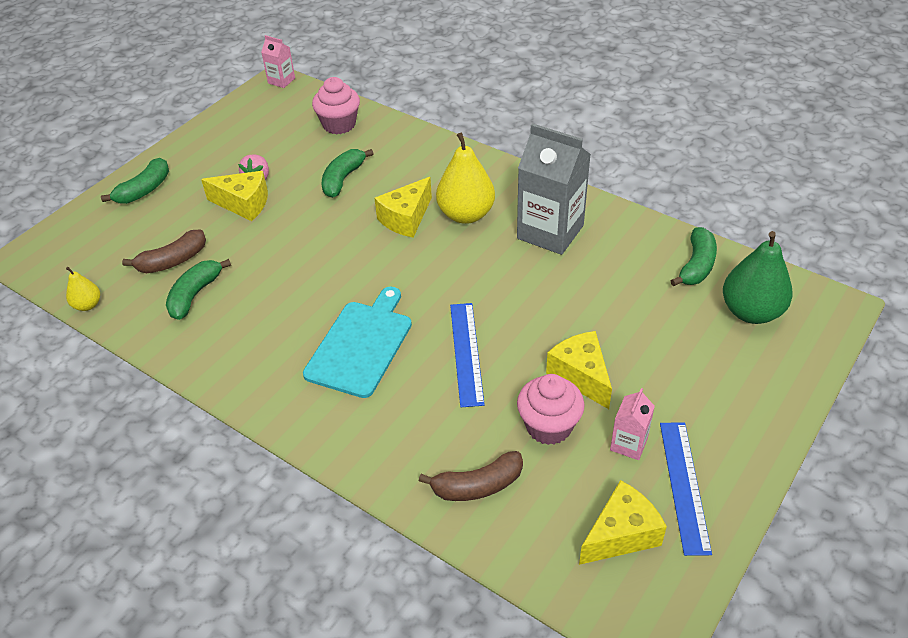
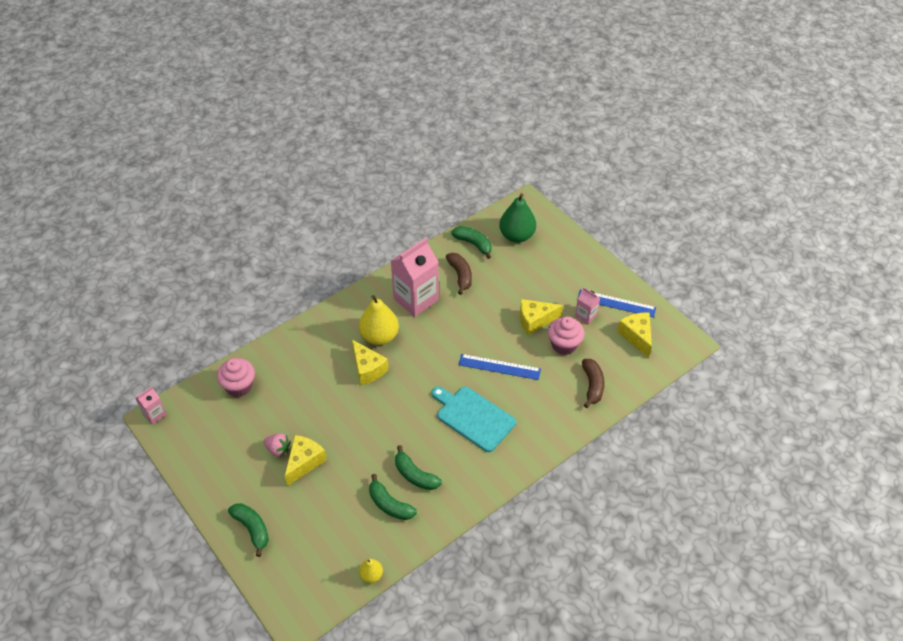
camera: 75 degrees left, 5 degrees up
(173, 261) = (347, 515): brown banana -> brown banana (460, 275)
(343, 179) = (307, 396): green banana -> green banana (415, 475)
(550, 232) = (416, 299): grey carton -> pink carton

